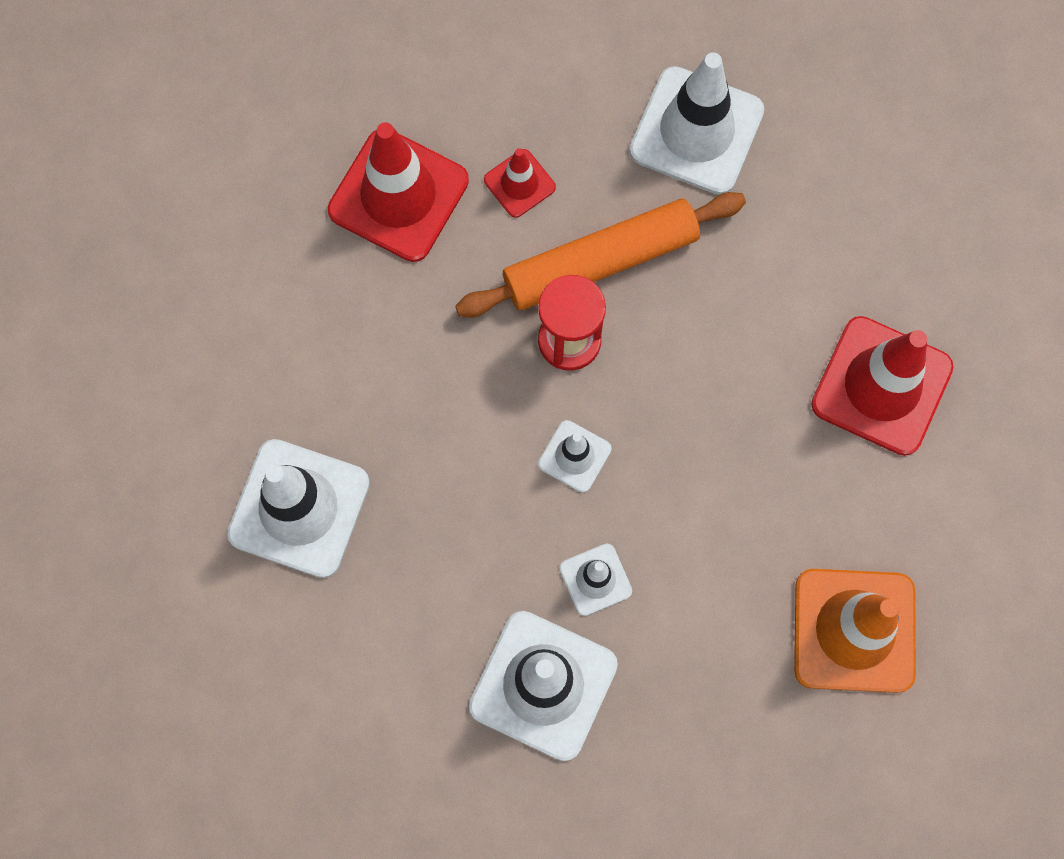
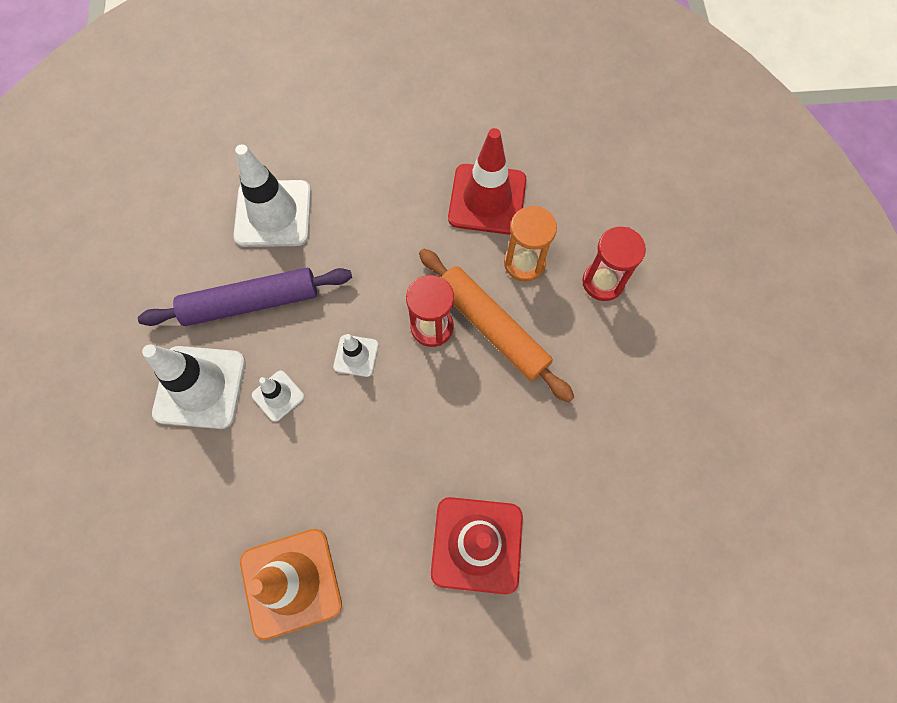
camera: 70 degrees right, 5 degrees down
(437, 580) = (251, 302): none -> purple rolling pin
(519, 183) = (524, 263): red traffic cone -> orange hourglass
(587, 93) = (603, 282): none -> red hourglass
(696, 131) = (608, 357): white traffic cone -> none

